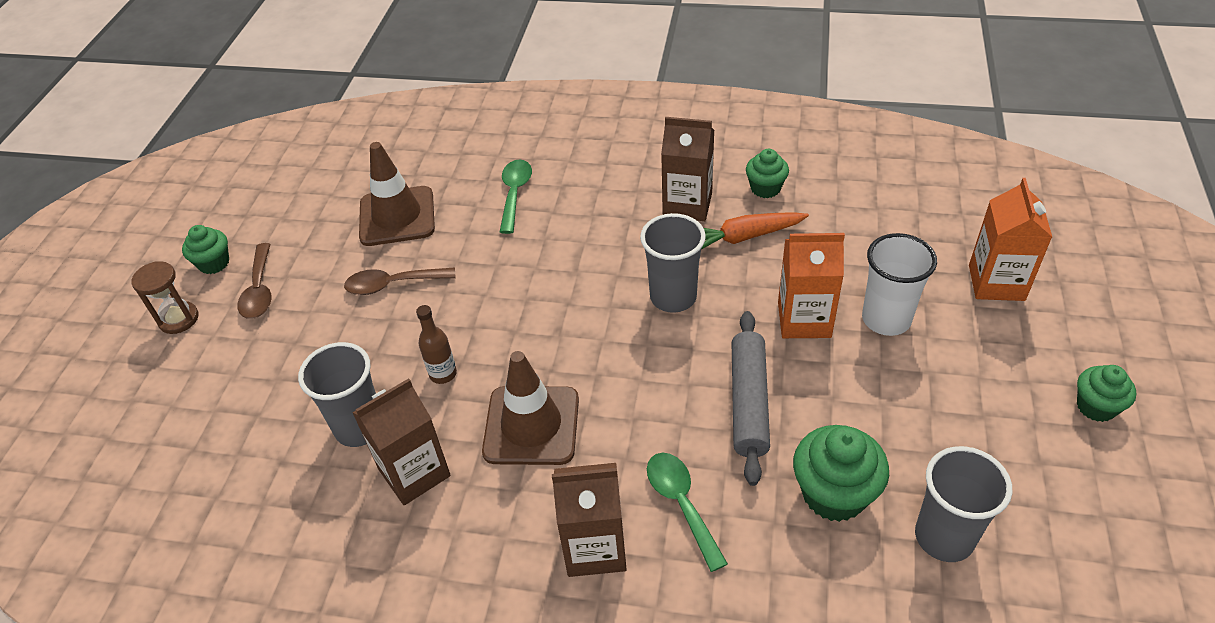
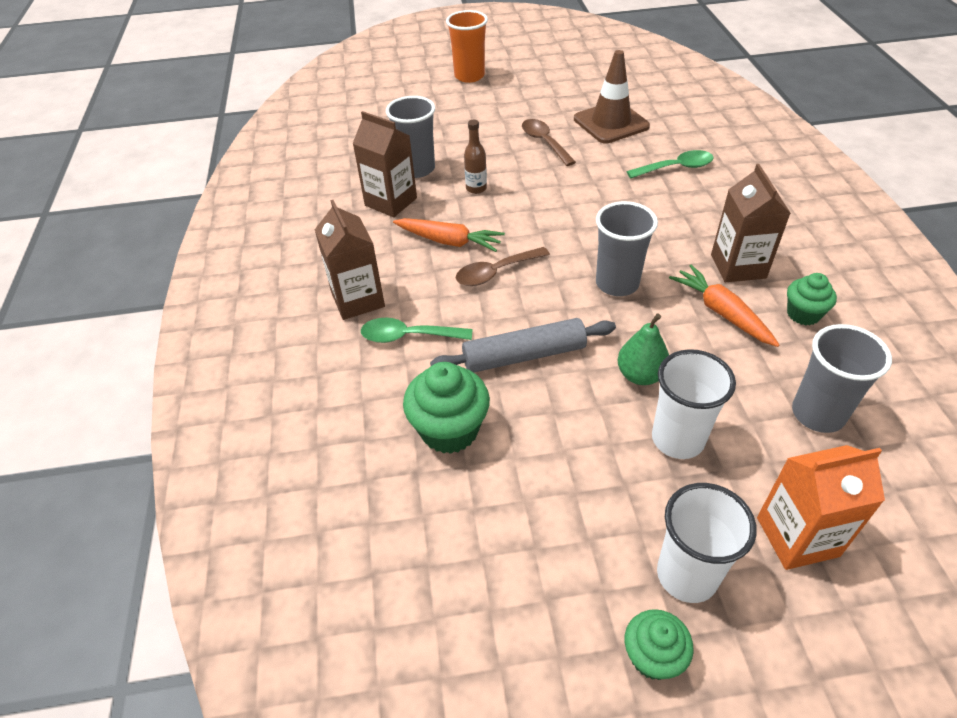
camera: 70 degrees right, 0 degrees up
(178, 319) = (469, 76): brown hourglass -> orange cup
(214, 263) = (520, 71): green cupcake -> none
(259, 290) = (508, 94): brown spoon -> brown spoon (495, 272)
(531, 425) = (449, 241): brown traffic cone -> orange carrot
(681, 504) = (408, 336): green spoon -> green spoon turned 135 degrees counterclockwise
(804, 320) = (640, 375): orange carton -> green pear
(944, 537) = (429, 519): grey cup -> grey cup (817, 414)
(1025, 361) = (687, 575): none -> white cup

